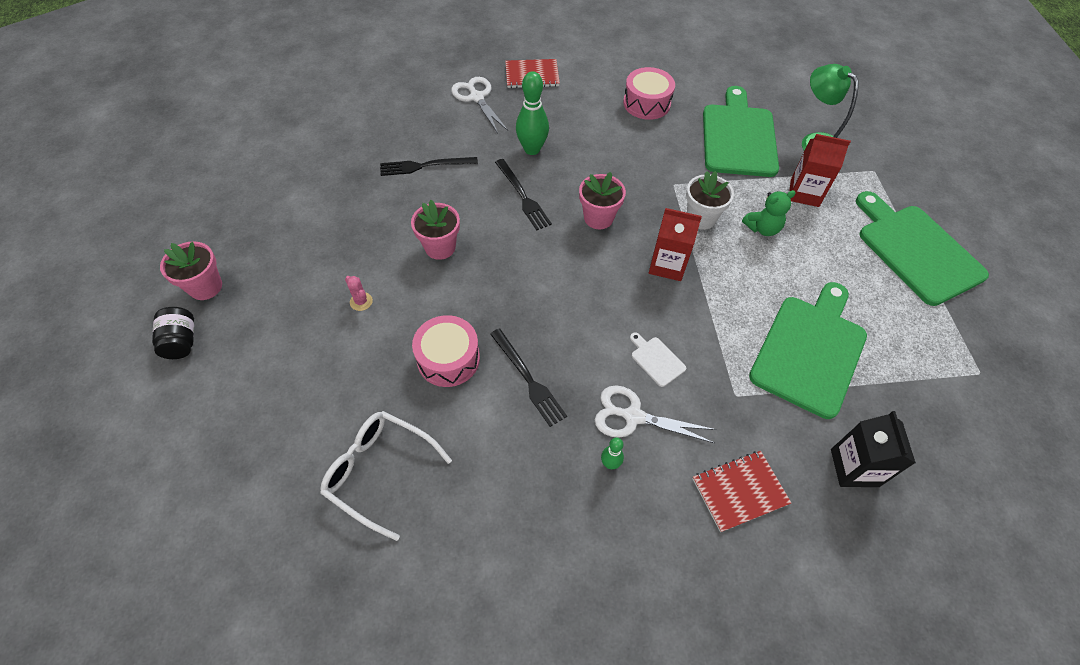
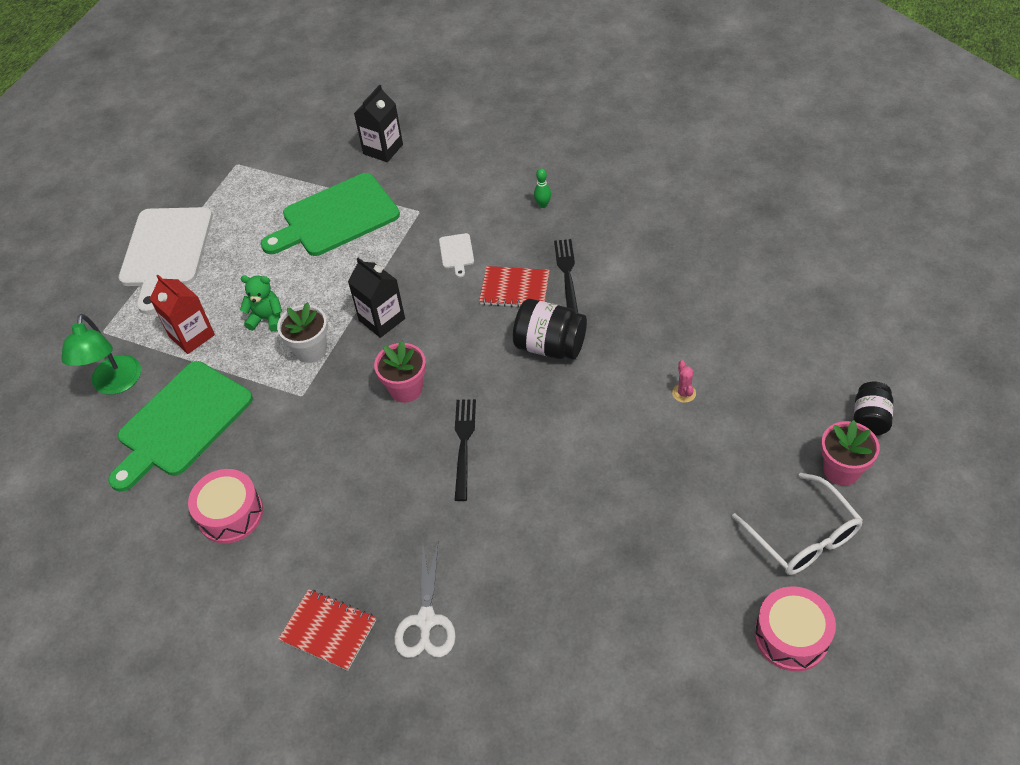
camera: 145 degrees left, 5 degrees down
(379, 472) = (714, 256): white glasses -> white glasses (803, 536)
(425, 166) = (548, 532): black fork -> none
(440, 247) = (582, 420): pink flower pot -> none
(448, 359) = (625, 314): pink drum -> pink drum (791, 636)
(502, 299) = (550, 346): none -> black jar
(532, 149) = (412, 503): green bowling pin -> none
(633, 416) = (504, 225): white scissors -> none
(667, 265) = (382, 319): red carton -> black carton
(739, 491) = (468, 163): red notebook -> red notebook (515, 289)
(916, 250) = (166, 252): green cutting board -> white cutting board

